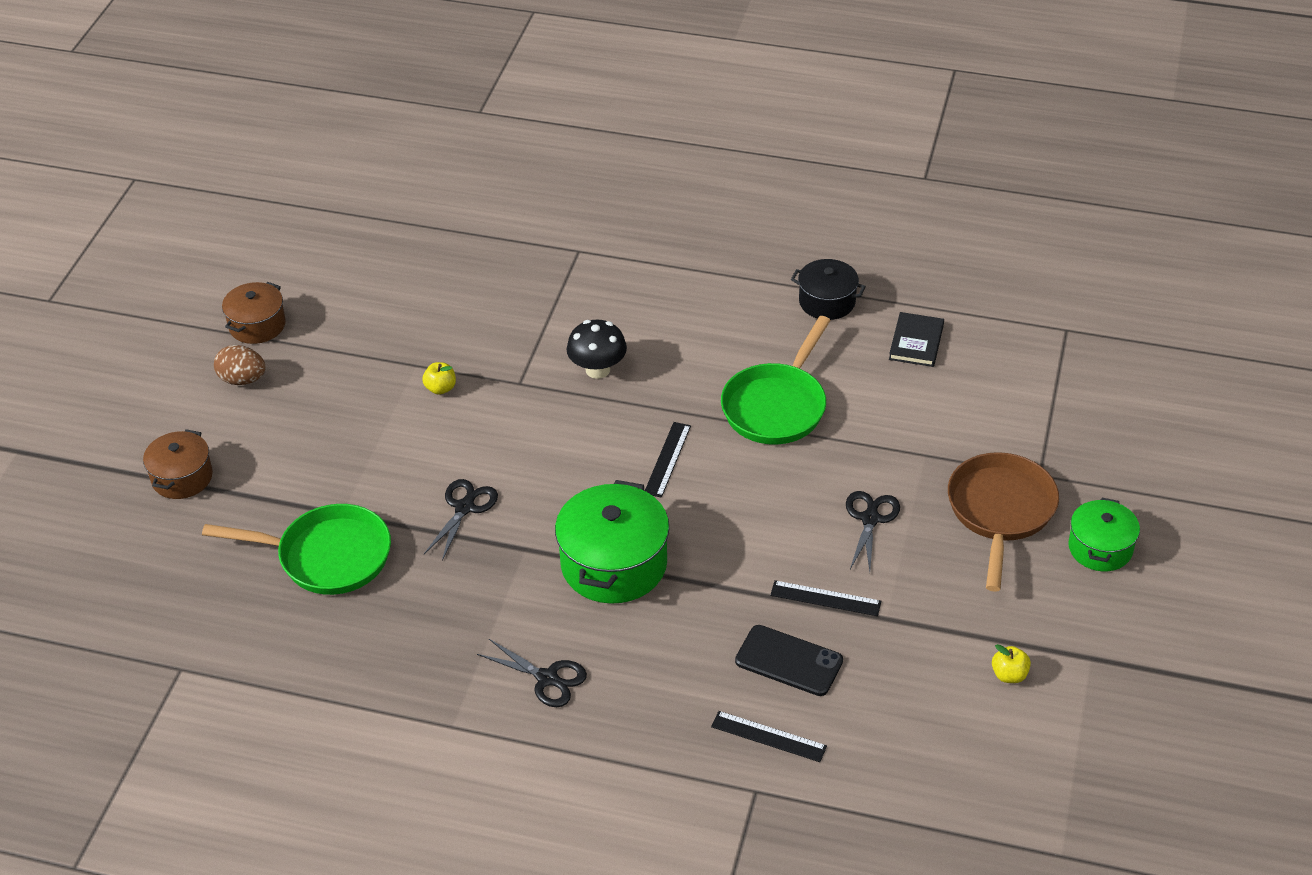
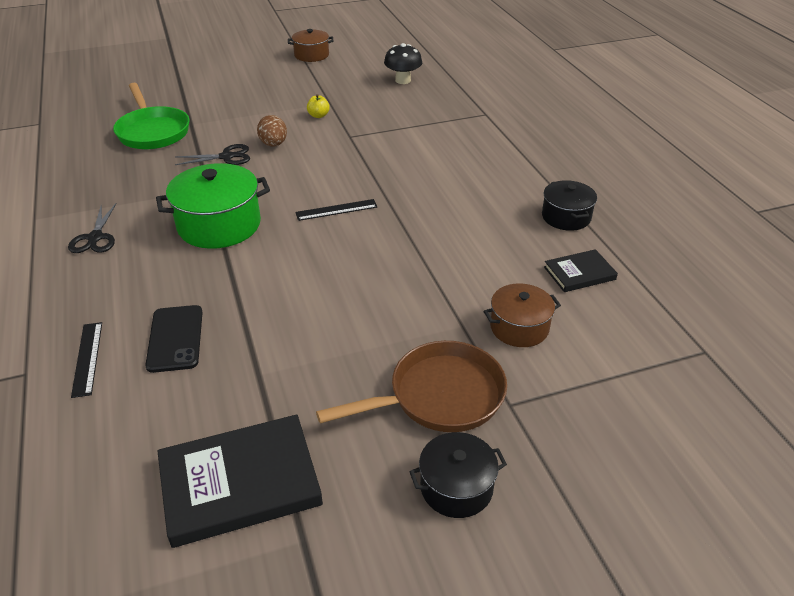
camera: 55 degrees right, 5 degrees down
(182, 477) = (181, 76): brown pot -> brown pot (519, 327)
(242, 380) = (267, 65): brown egg -> brown egg (273, 144)
(597, 370) = (390, 156): black mushroom -> black mushroom (403, 80)
(776, 406) = (435, 234): green pan -> none
(825, 598) = (256, 332): black ruler -> none
(870, 519) = (362, 323): black scissors -> none
(1009, 675) = (240, 483): yellow apple -> black book
(1100, 548) = (456, 487): green pot -> black pot

